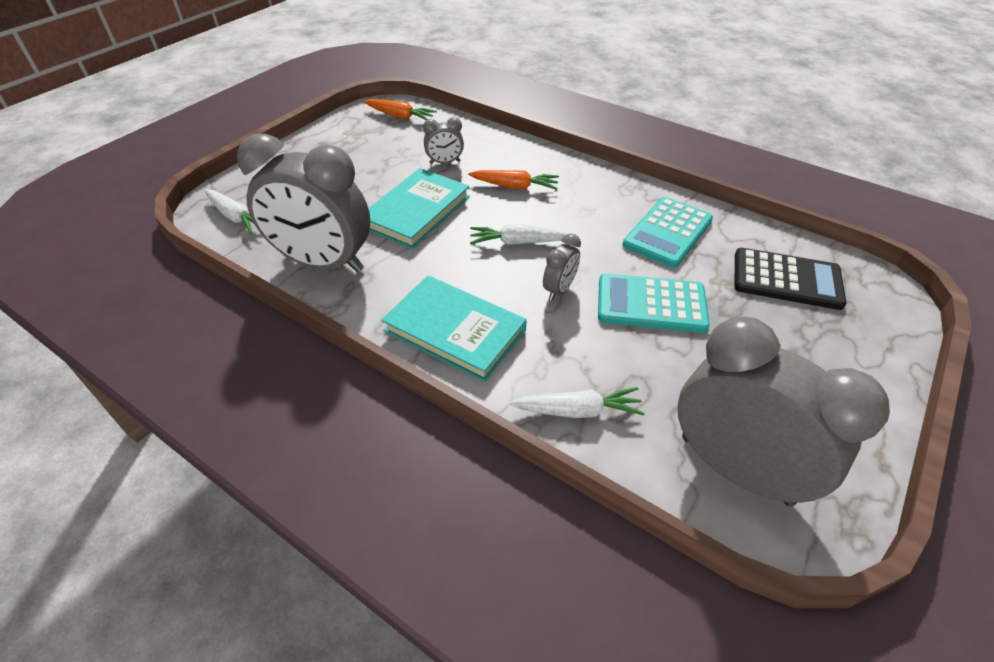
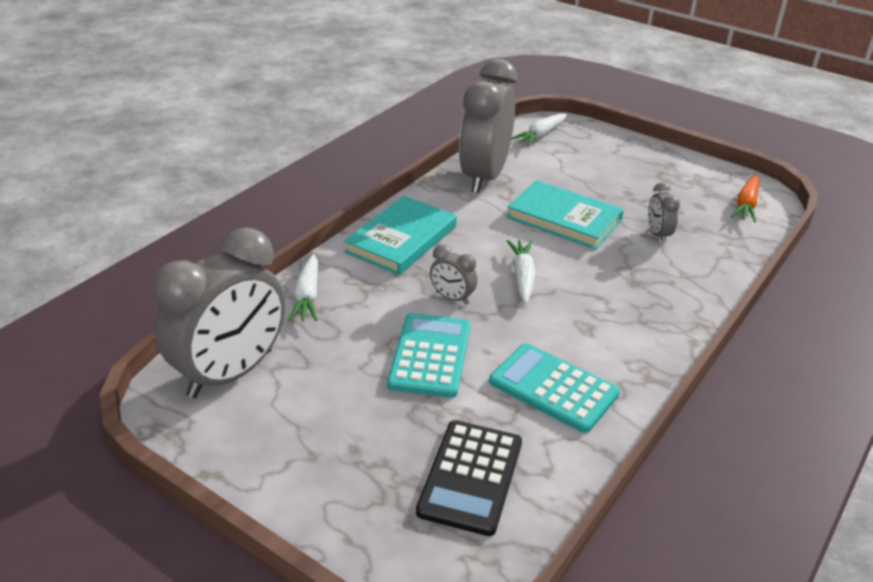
camera: 90 degrees right, 10 degrees down
(514, 186) = (623, 279): orange carrot -> none

